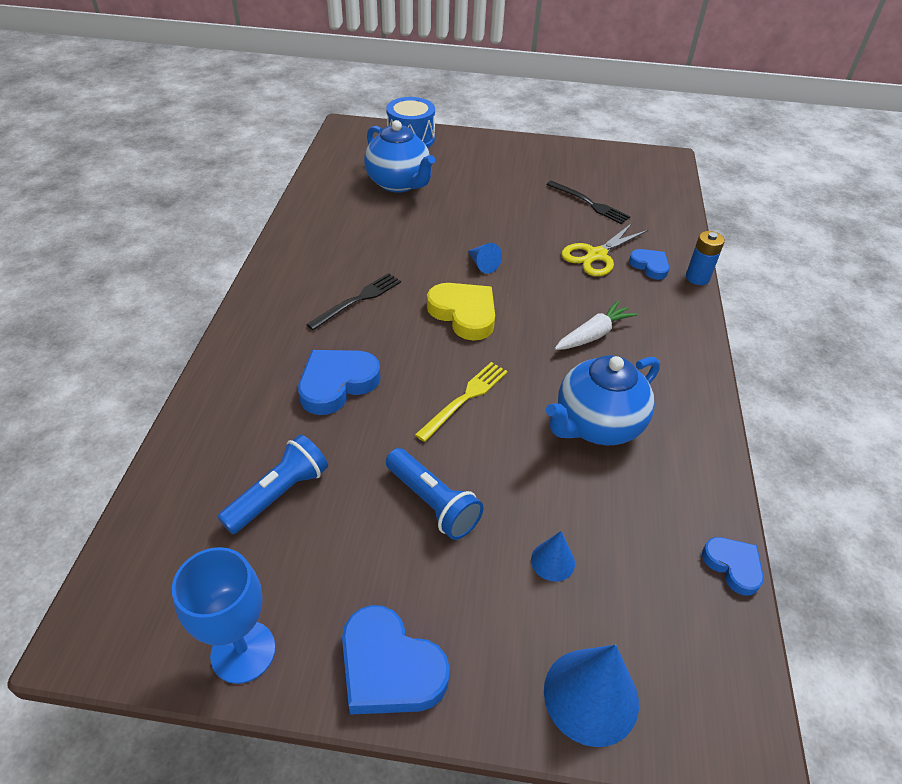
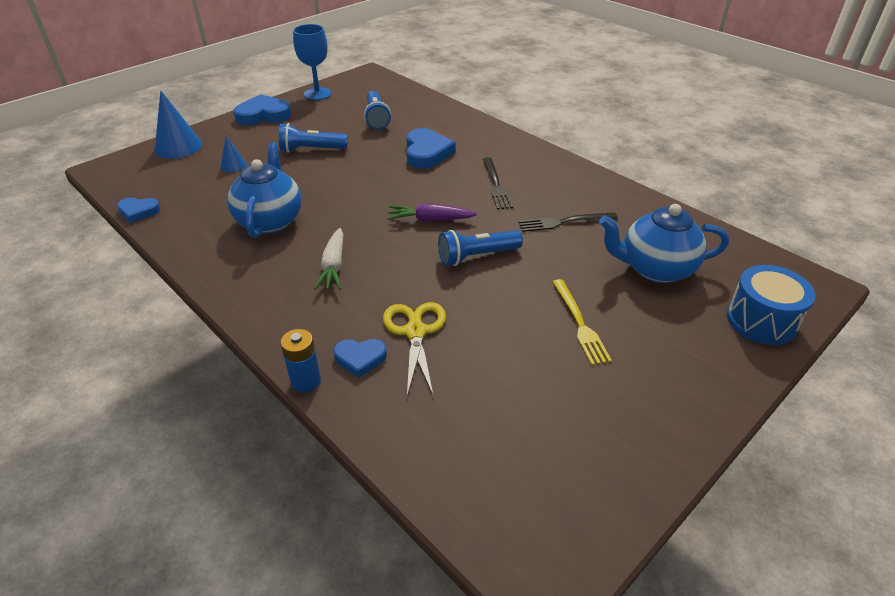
camera: 130 degrees right, 5 degrees down
(464, 314) = (429, 220): yellow heart -> purple carrot
(465, 399) = (357, 186): yellow fork -> yellow fork (579, 323)
(482, 264) = (476, 256): blue cone -> blue flashlight
(589, 203) = (504, 389): black fork -> black fork (564, 222)

